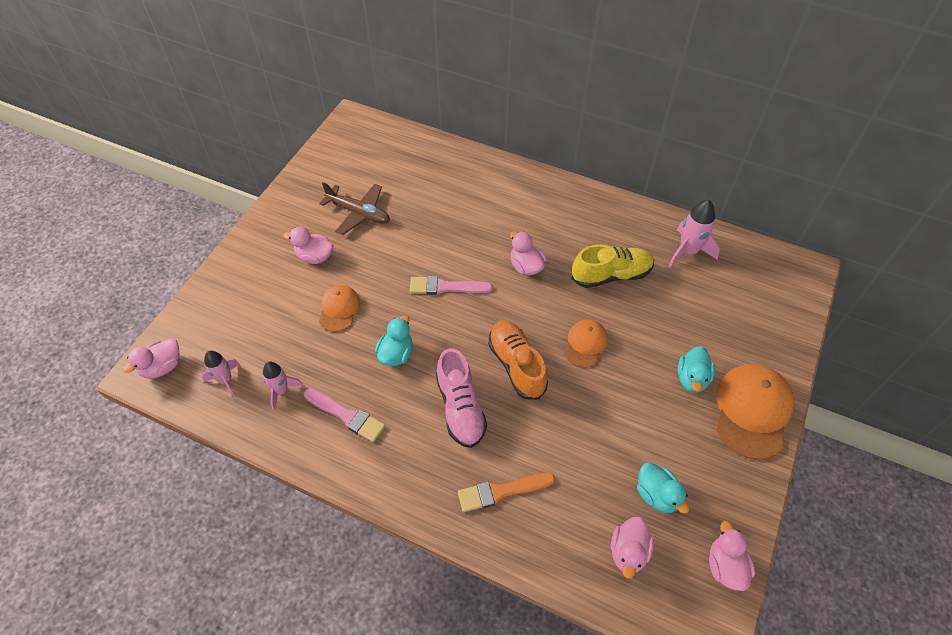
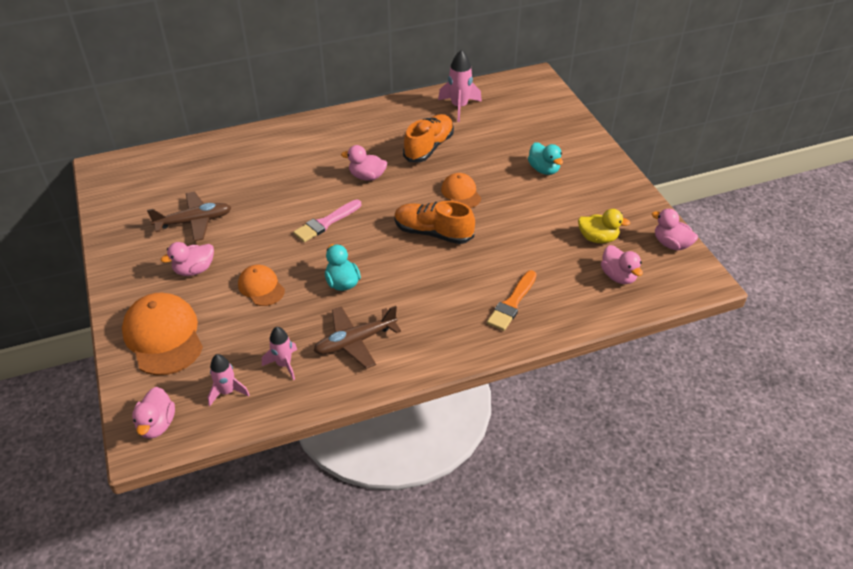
camera: 45 degrees left, 10 degrees down
(346, 415) = (355, 341): pink brush -> brown plane
(460, 408) = (428, 280): pink shoe -> none
(611, 275) = (429, 147): yellow shoe -> orange shoe
(657, 495) = (598, 238): turquoise duck -> yellow duck
(752, 411) = (594, 163): orange cap -> orange cap (163, 336)

